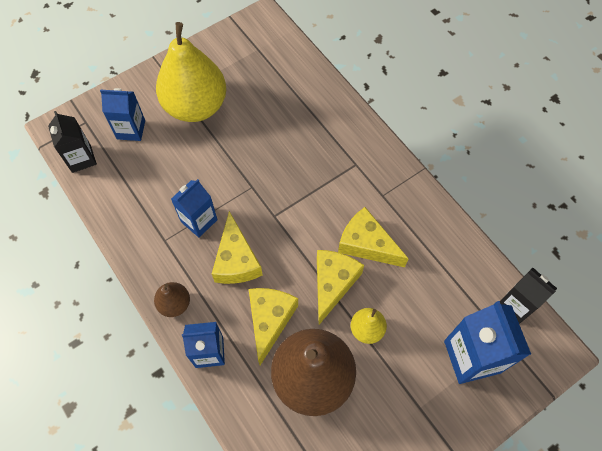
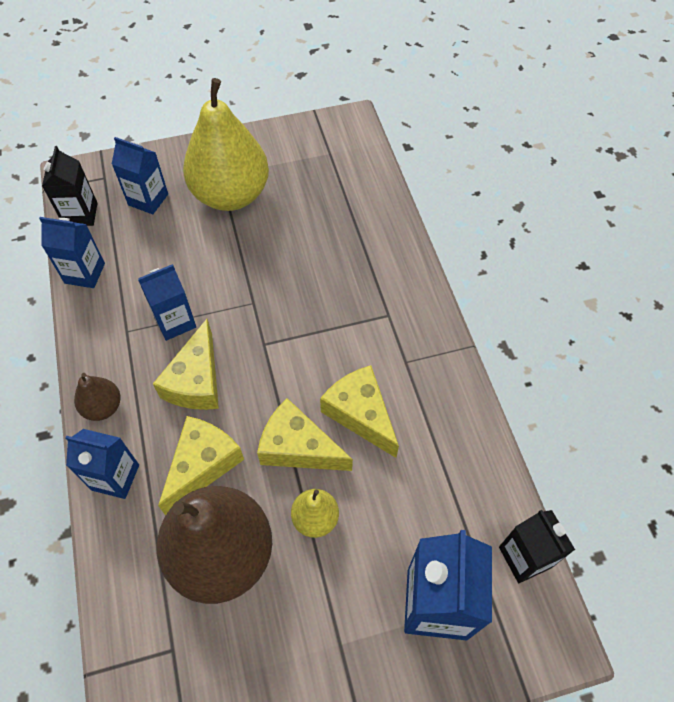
camera: 20 degrees right, 5 degrees down
(108, 205) = (85, 273): none -> blue carton
(333, 284) = (298, 447): yellow cheese -> yellow cheese turned 105 degrees counterclockwise

